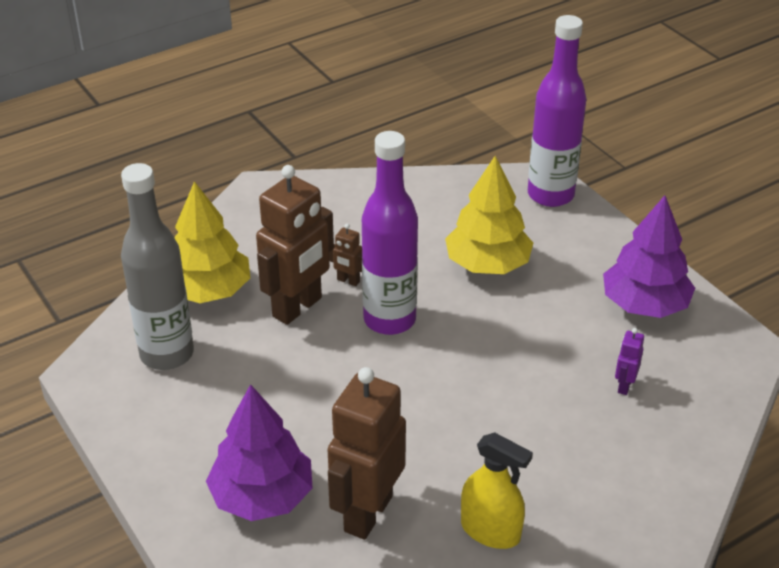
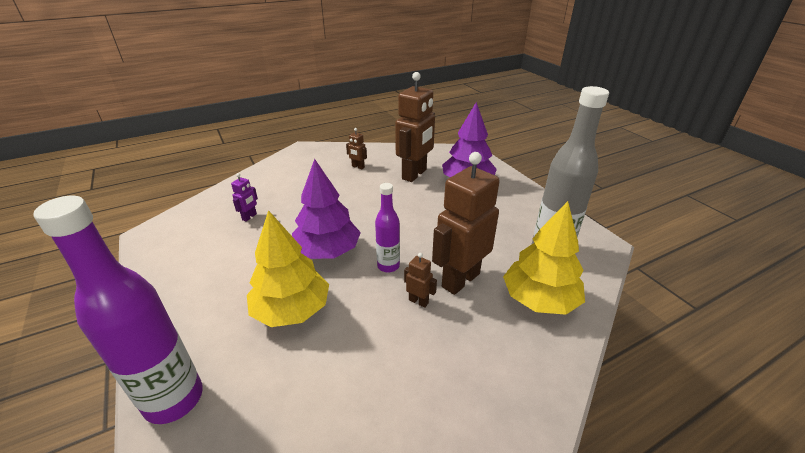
camera: 175 degrees left, 5 degrees down
(389, 320) = (388, 266): purple bottle -> purple bottle, size x0.55
(490, 531) = (358, 167): yellow spray bottle -> brown robot
(644, 305) = (190, 265): purple tree -> purple tree (327, 251)

